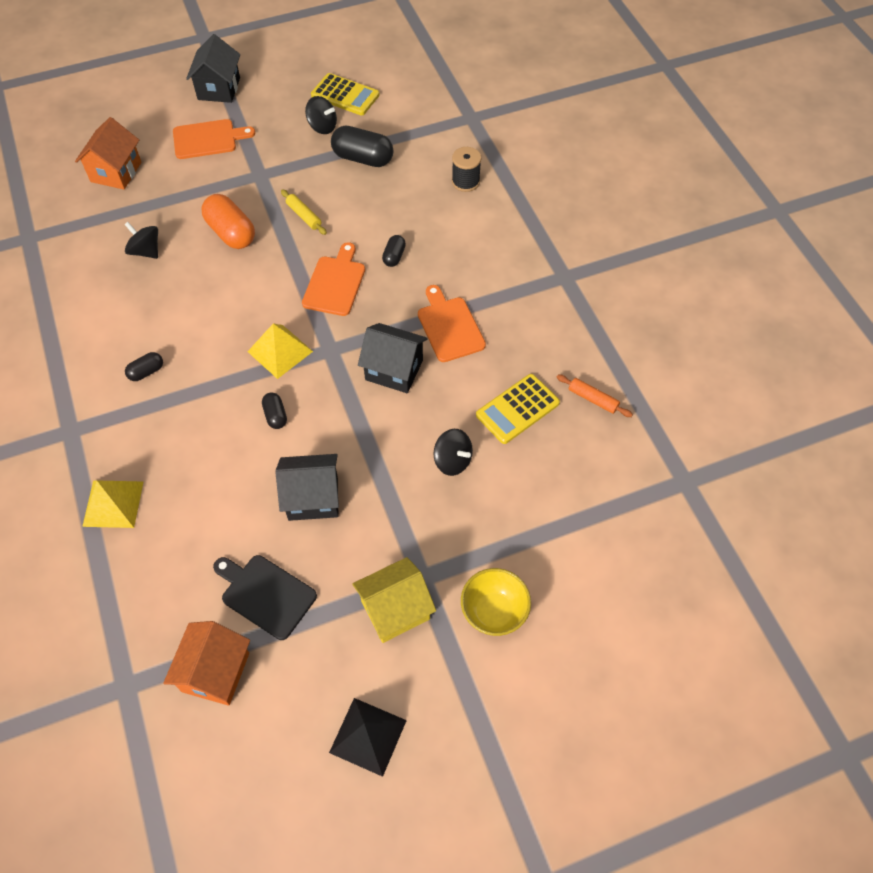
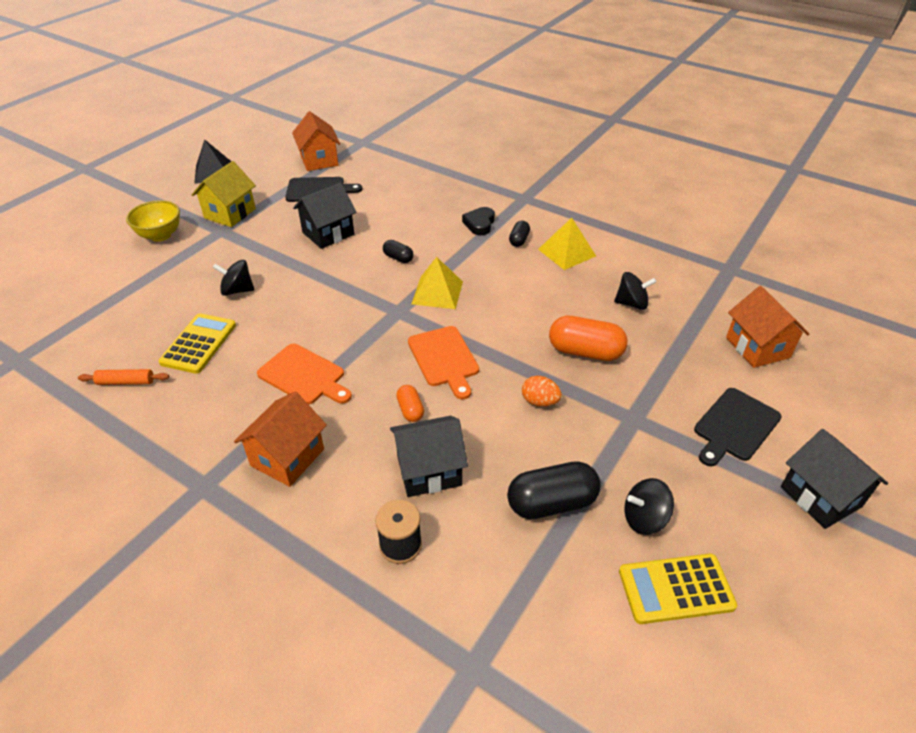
camera: 145 degrees right, 15 degrees down
(113, 503) = (453, 184): yellow pyramid -> yellow pyramid (566, 252)
(156, 418) = (479, 224): none -> black heart
(208, 139) = (735, 426): orange cutting board -> black cutting board
(304, 216) = (539, 401): yellow rolling pin -> orange egg
(394, 256) = (410, 410): black capsule -> orange capsule
(394, 370) = (330, 322): black house -> black house (429, 471)
(499, 267) = (287, 457): none -> orange house

